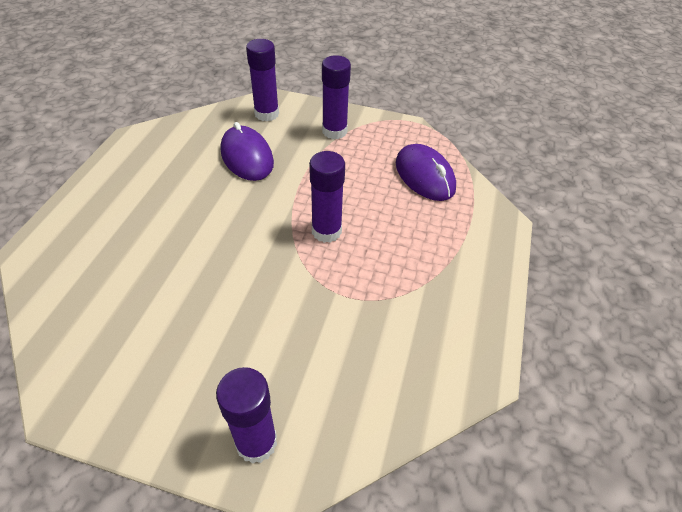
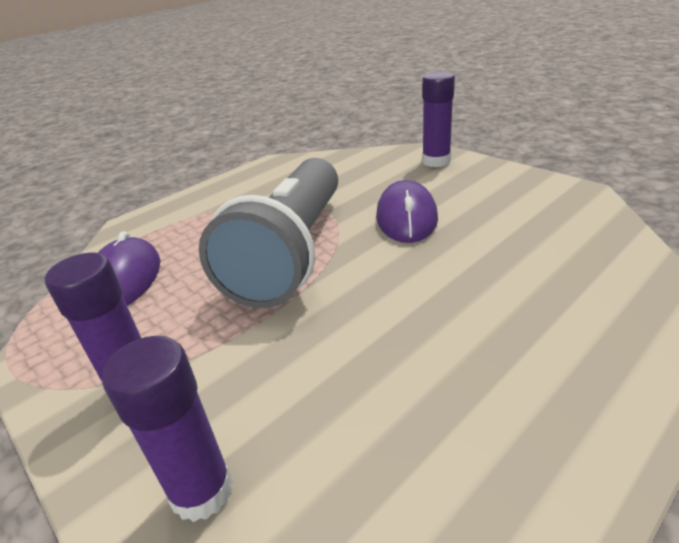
camera: 145 degrees left, 15 degrees down
(247, 157) = (316, 382): purple mouse -> purple mouse (406, 217)
(326, 231) = (292, 252): purple glue stick -> grey flashlight

